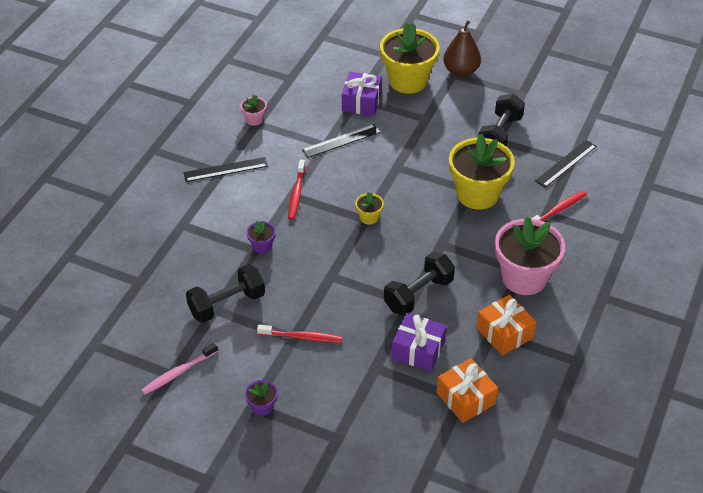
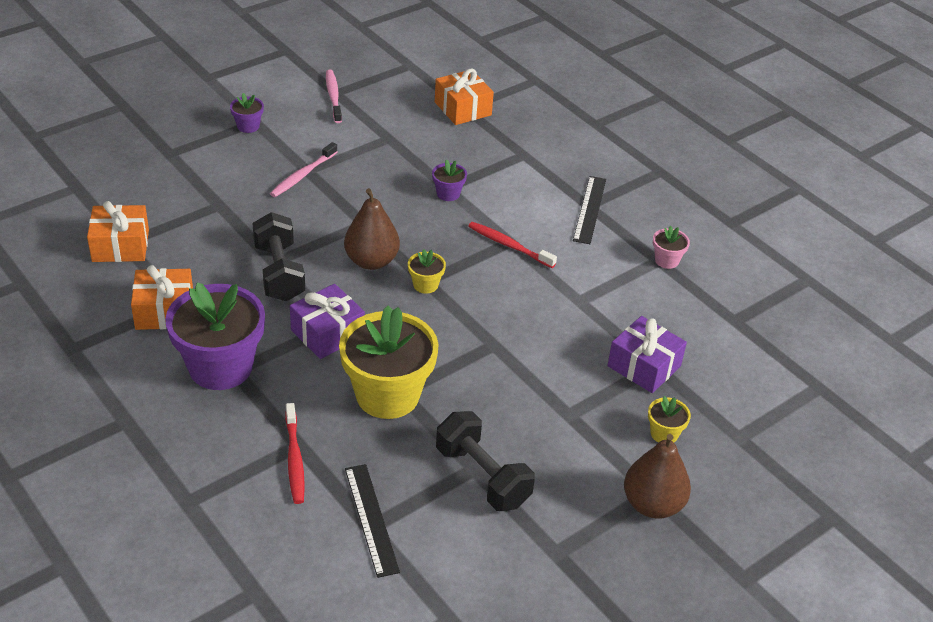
camera: 115 degrees right, 5 degrees down
(141, 282) = (462, 108): none -> orange gift
(227, 304) = (388, 146): black dumbbell -> none
(302, 337) = (302, 175): red toothbrush -> pink toothbrush
(341, 141) = (577, 316): black ruler -> none
(367, 253) = (371, 261): none -> brown pear
(408, 80) = (664, 433): yellow flower pot -> yellow flower pot, size x0.43
(418, 350) = (209, 240): purple gift -> purple gift (327, 333)
(524, 277) = (220, 367): pink flower pot -> purple flower pot

